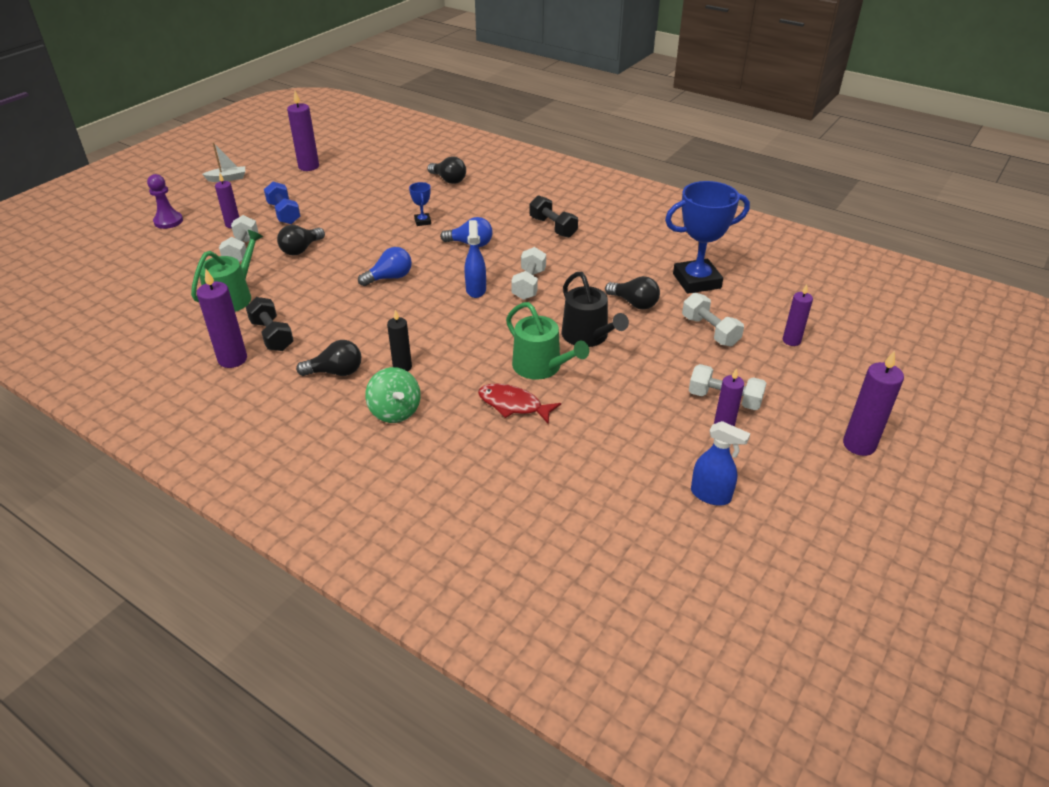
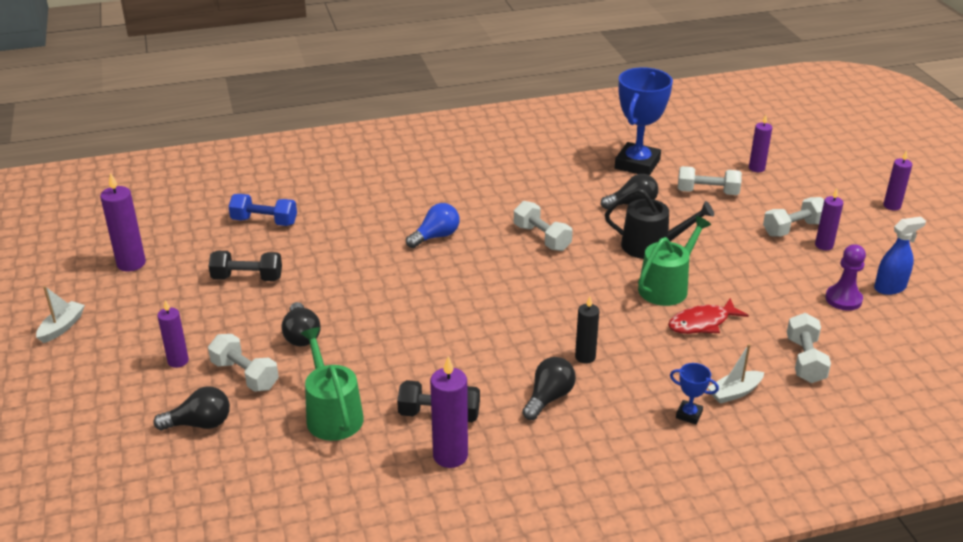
camera: 50 degrees left, 5 degrees down
(168, 221) = (94, 405): purple pawn -> purple pawn (843, 299)
(284, 213) = (209, 318): blue dumbbell -> blue dumbbell (264, 221)
(389, 278) = (431, 304): blue light bulb -> none
(395, 411) = (646, 388): green spinning top -> none
(422, 221) = (357, 244): blue trophy -> blue trophy (689, 414)
(438, 460) = (734, 392): none -> white boat
(448, 180) = (302, 197): black light bulb -> black light bulb (200, 424)
(476, 290) = (514, 267): blue spray bottle -> none
(528, 483) = (805, 360): none -> white dumbbell
(541, 367) = (667, 287): green watering can -> green watering can turned 45 degrees counterclockwise
(553, 227) = (469, 185): black dumbbell -> black dumbbell (247, 278)
(859, 445) = (892, 206): purple candle -> purple candle, size x0.65

